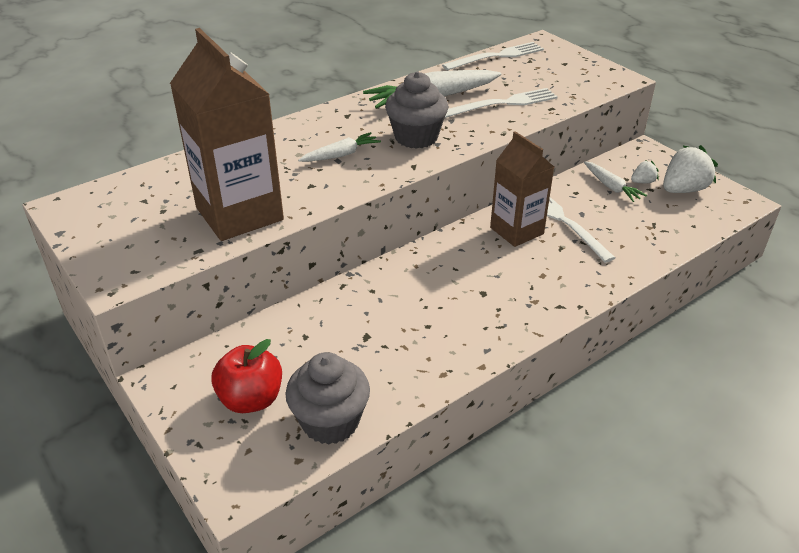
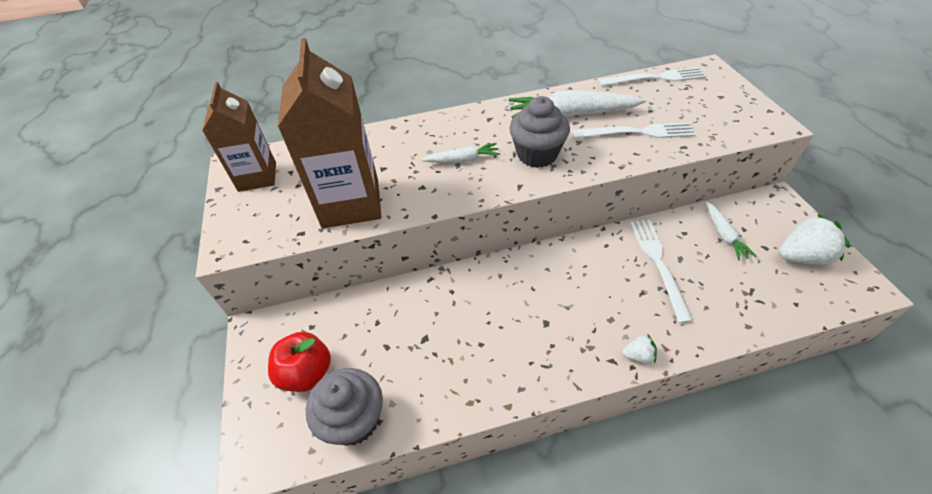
camera: 25 degrees right, 10 degrees up
(516, 231) = (607, 262): brown carton -> brown carton (257, 177)
(643, 182) = (760, 237): white strawberry -> white strawberry (638, 355)

